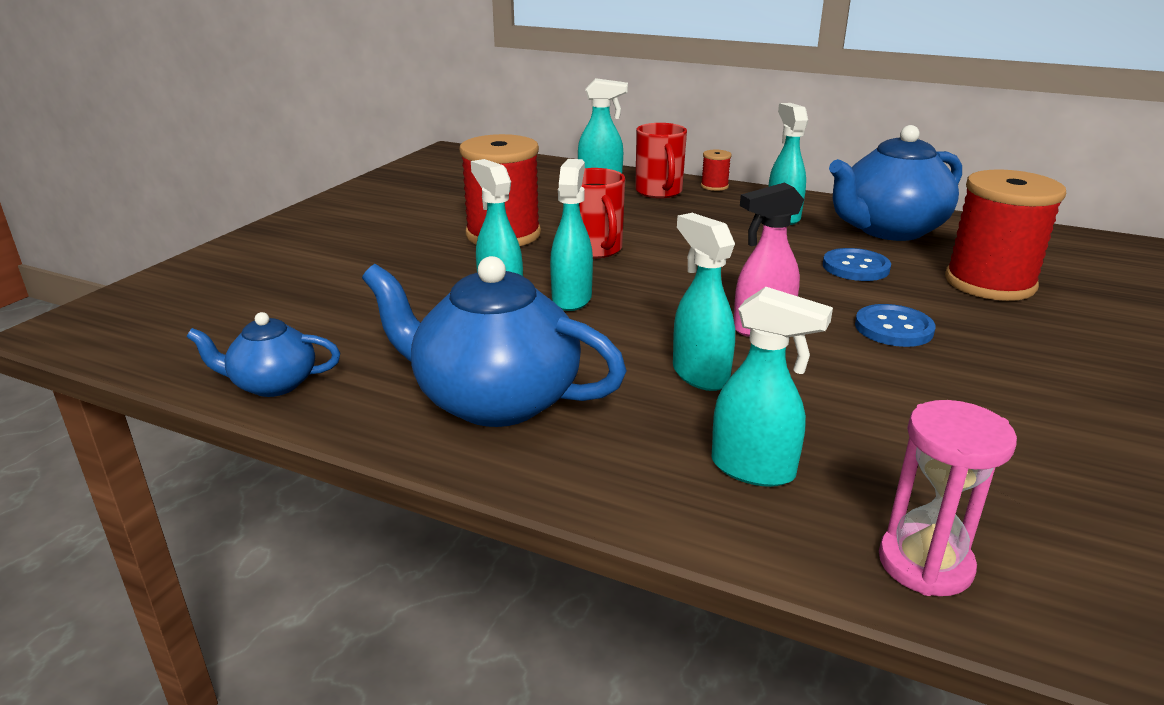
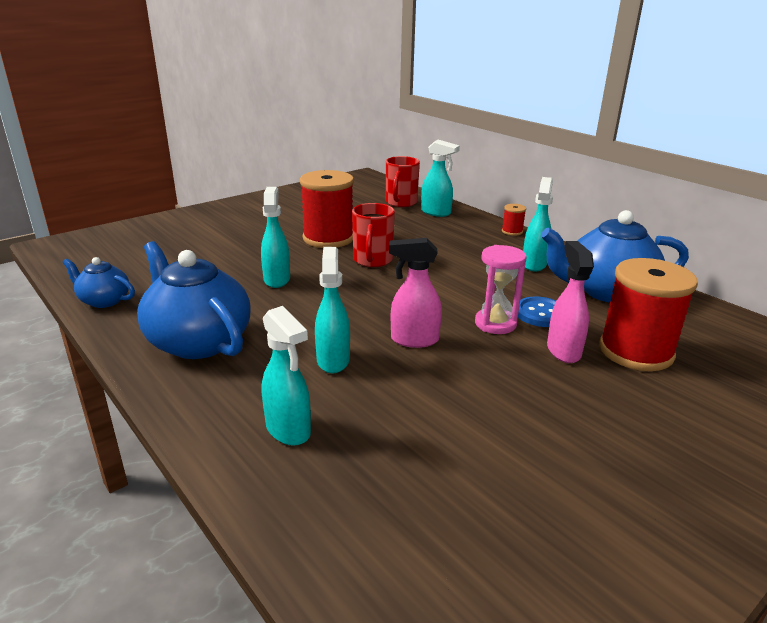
camera: 25 degrees right, 0 degrees up
(572, 298) = (318, 290): turquoise spray bottle -> none
(659, 192) = (466, 228): red mug -> red mug (401, 203)
(893, 328) = (509, 365): blue button -> none
(925, 299) = (563, 350): none -> pink spray bottle
(925, 564) = (314, 527): pink hourglass -> pink hourglass (495, 324)

